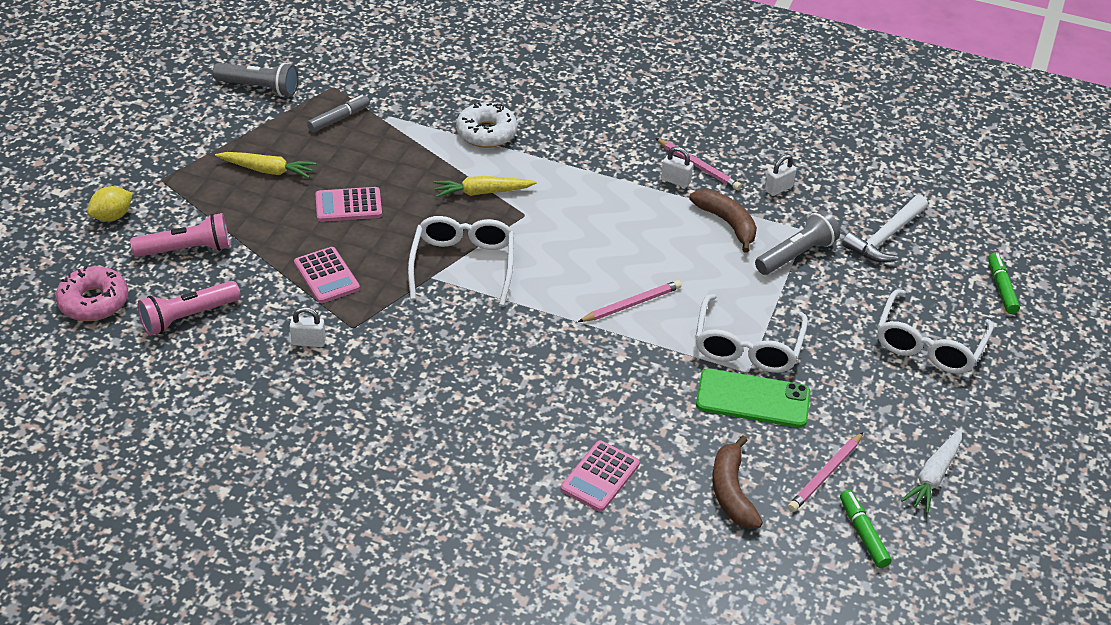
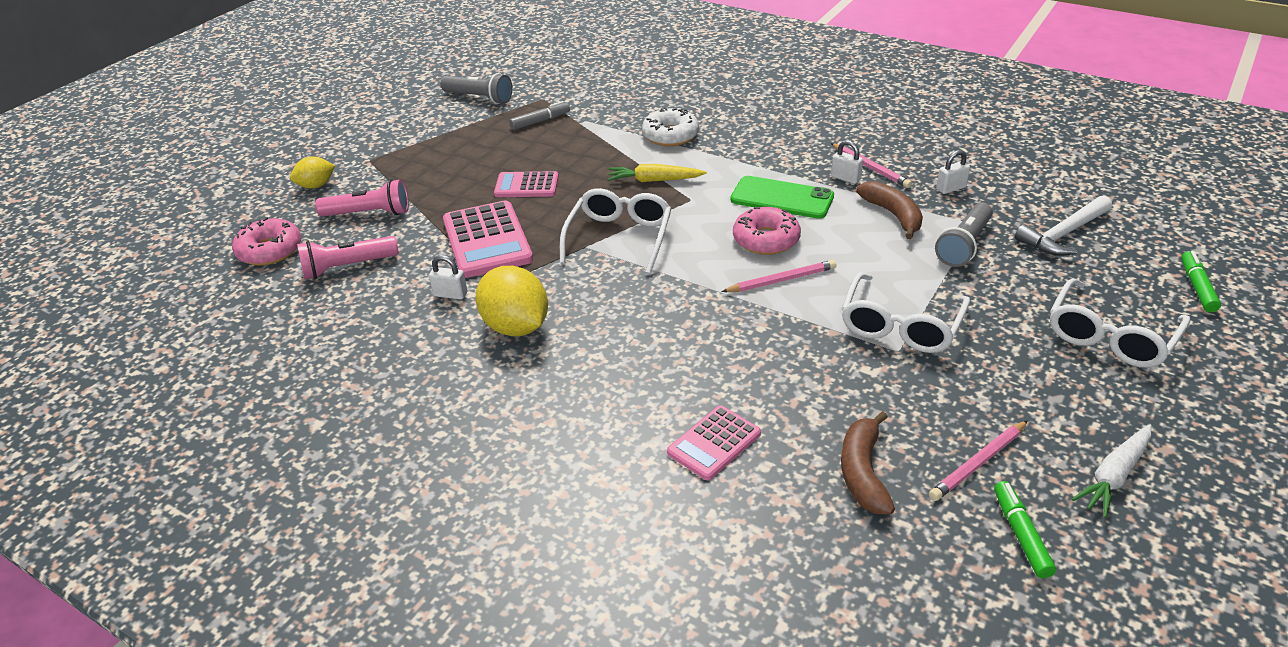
camera: 15 degrees right, 5 degrees down
(267, 170) = (464, 157): yellow carrot -> none
(326, 276) = (487, 240): pink calculator -> pink calculator, size x1.65
(386, 373) = (516, 327): none -> yellow lemon
(609, 259) = (766, 239): none -> pink donut
(753, 399) = (900, 377): green phone -> green phone (782, 198)
(796, 255) = (964, 245): grey flashlight -> grey flashlight turned 150 degrees clockwise

